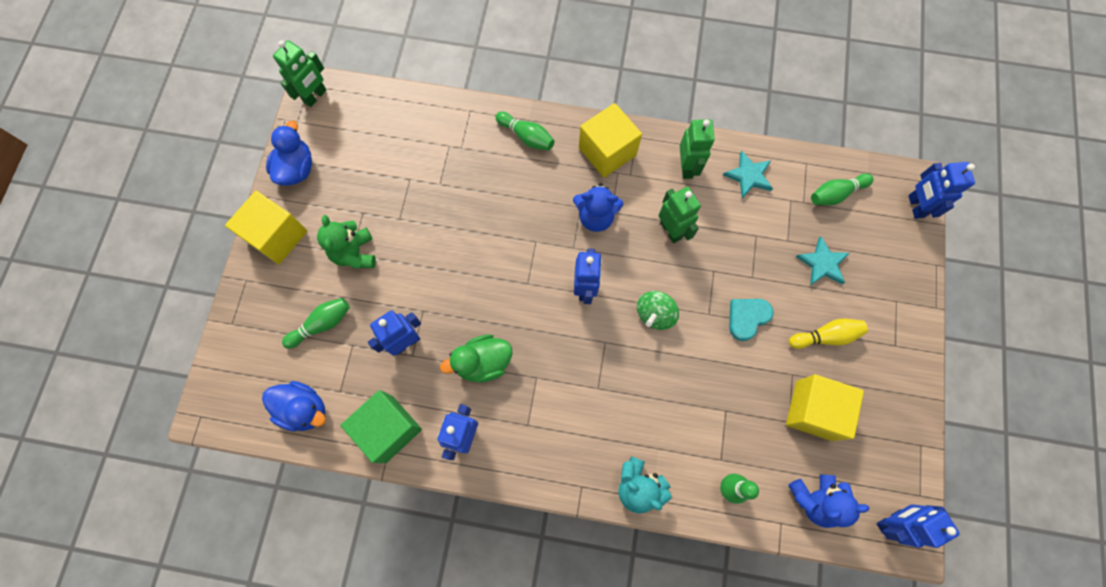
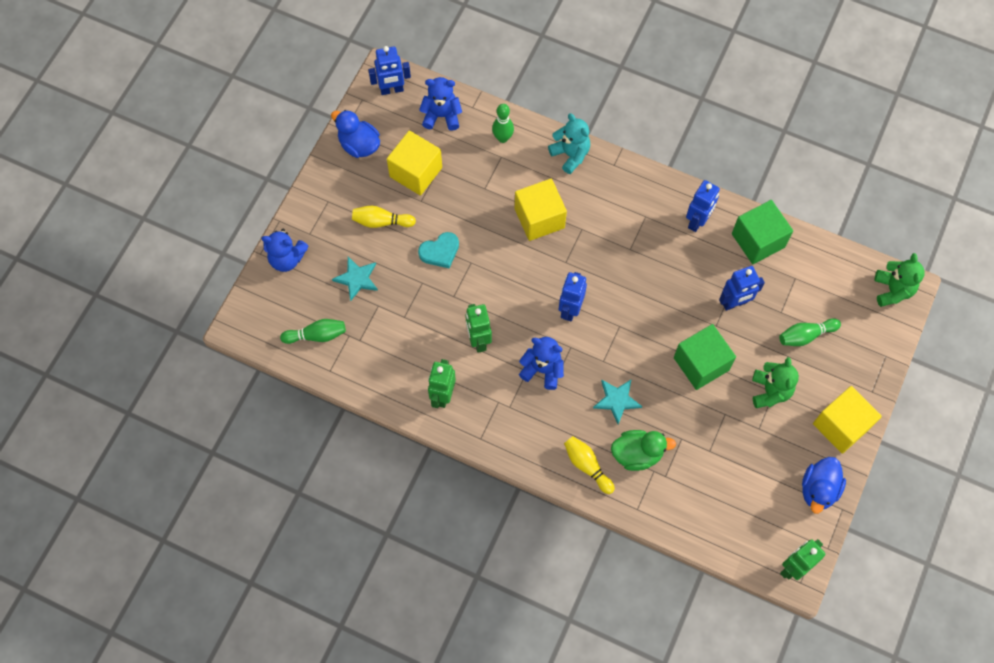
camera: 165 degrees left, 5 degrees down
(224, 405) = (892, 290): none -> green teddy bear
(304, 409) = (826, 272): blue duck -> blue duck (359, 145)
(432, 264) = (701, 364): none -> green cube
(483, 362) = (672, 271): green duck -> green duck (637, 454)
(526, 137) = (587, 466): green bowling pin -> yellow bowling pin
(607, 151) = (513, 430): yellow cube -> yellow cube (539, 218)
(655, 314) = (517, 273): green spinning top -> none
(749, 176) = (388, 372): turquoise star -> turquoise star (617, 400)
(906, 266) = (287, 259): none -> blue teddy bear
(915, 206) = (251, 306): blue robot -> none

